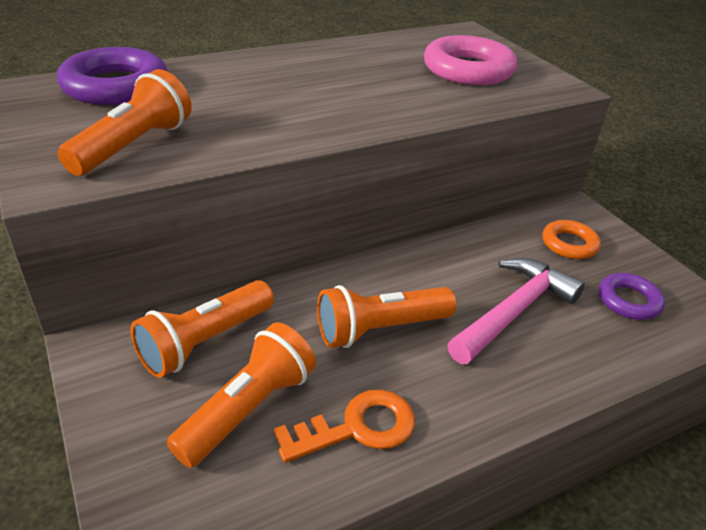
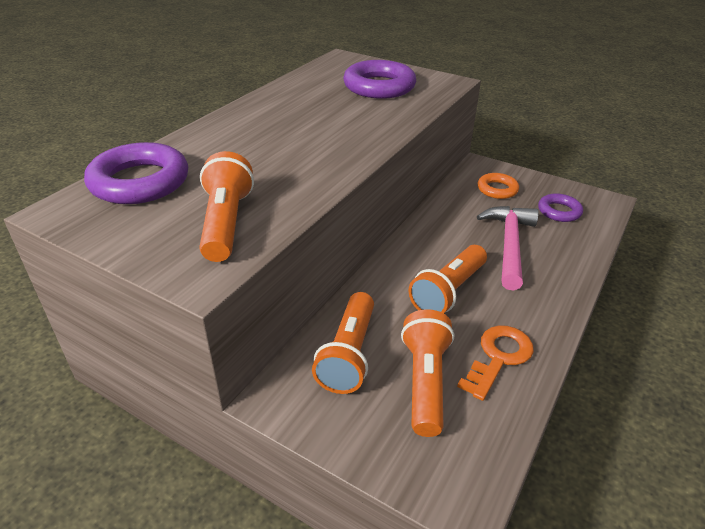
camera: 30 degrees left, 0 degrees up
(468, 69) = (379, 86): pink ring -> purple ring

